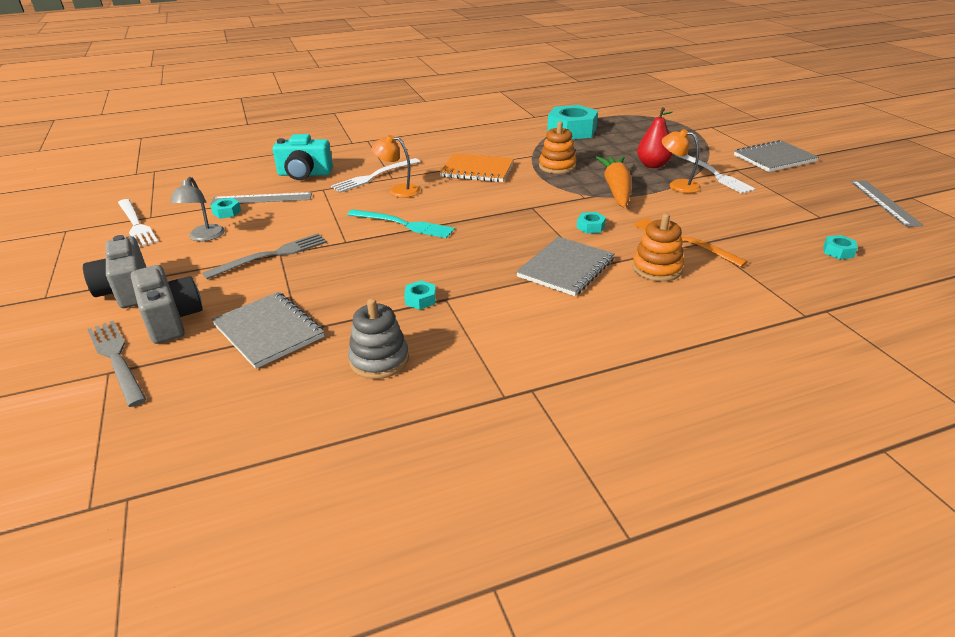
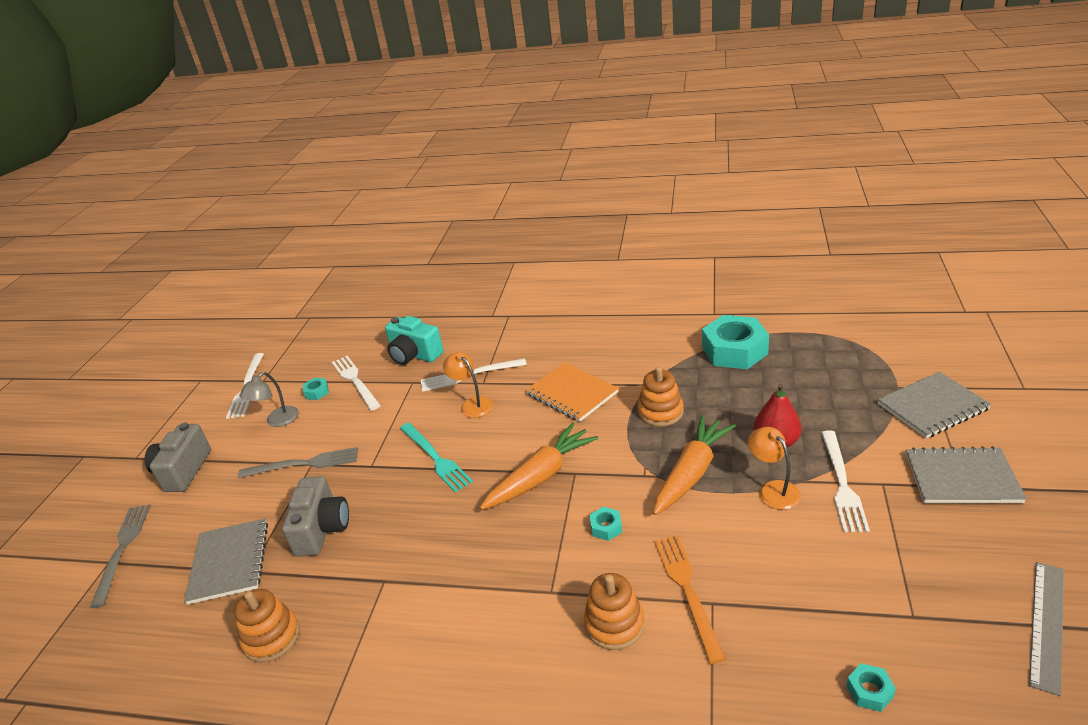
camera: 35 degrees right, 0 degrees up
(171, 320) = (183, 518): grey camera -> grey camera (322, 529)
(262, 198) = (355, 381): grey ruler -> white fork
(379, 360) = (271, 637): grey stacking toy -> orange stacking toy
(420, 299) = (363, 573): turquoise nut -> none
(508, 214) = (541, 476): none -> orange carrot
(566, 268) = (524, 583): grey notebook -> grey notebook (932, 407)

